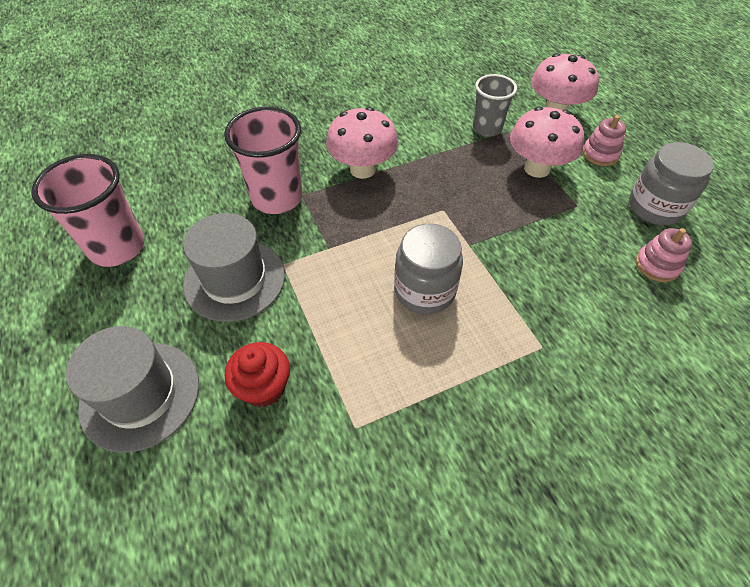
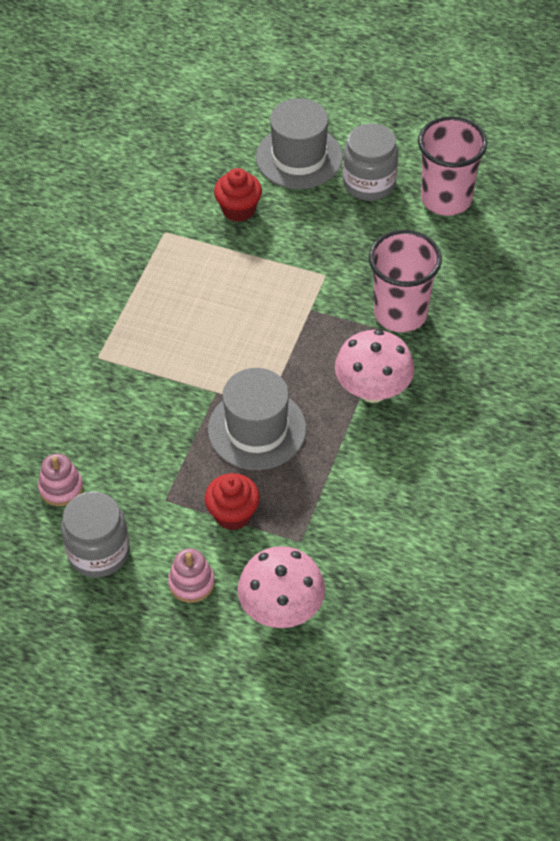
camera: 135 degrees right, 0 degrees up
(235, 279) = (341, 242): grey hat -> grey hat (257, 429)
(425, 290) = (210, 333): grey jar -> grey jar (369, 183)
(487, 128) = (323, 528): grey cup -> none
(537, 168) = (233, 514): pink mushroom -> red cupcake

